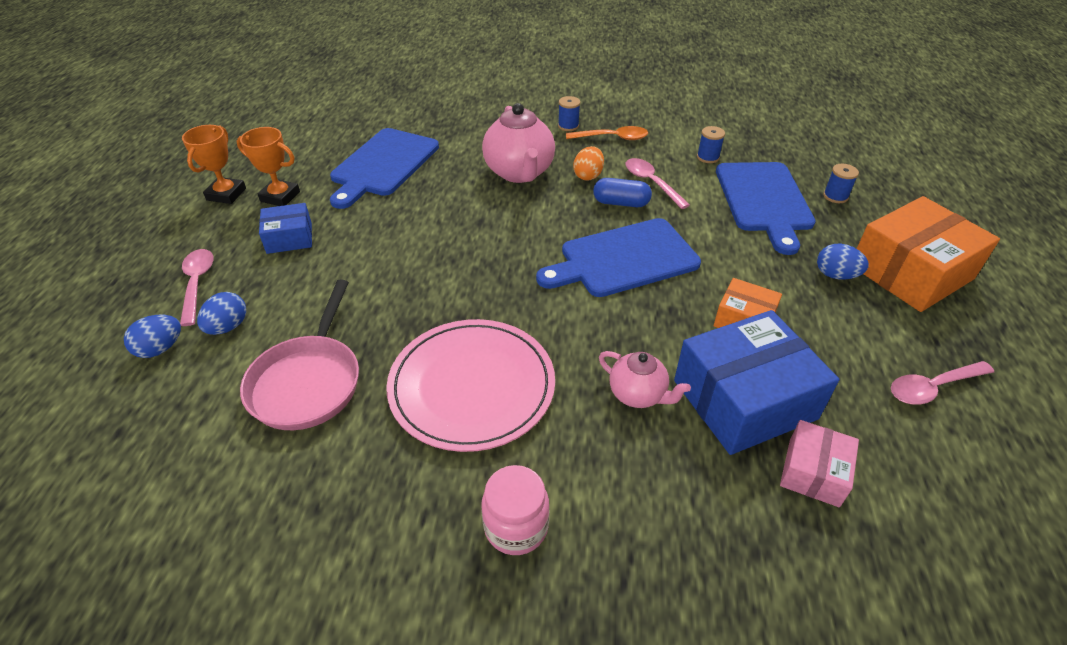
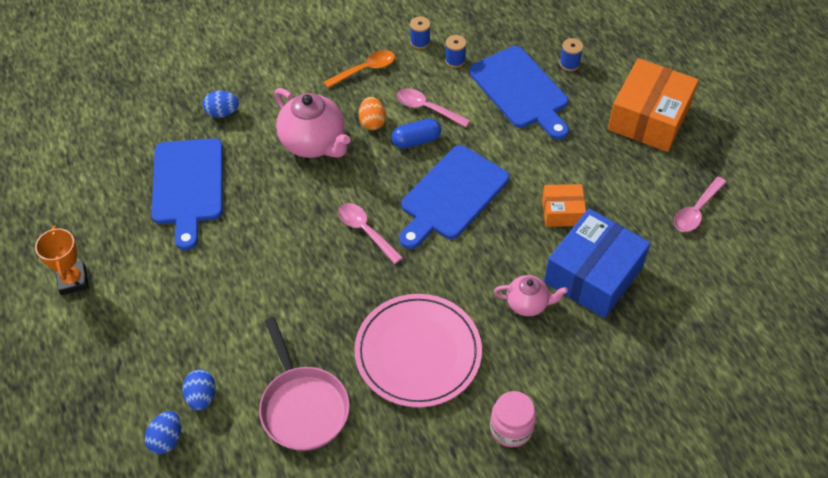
camera: 30 degrees left, 10 degrees up
(197, 284) = (138, 375): pink spoon -> pink spoon (365, 231)
(280, 196) = (126, 261): orange trophy -> none
(289, 238) = (174, 297): blue box -> none
(568, 126) = (318, 70): blue spool -> blue spool (420, 42)
(813, 472) = (655, 305): pink box -> none
(835, 275) = (602, 143): blue egg -> blue egg (222, 113)

